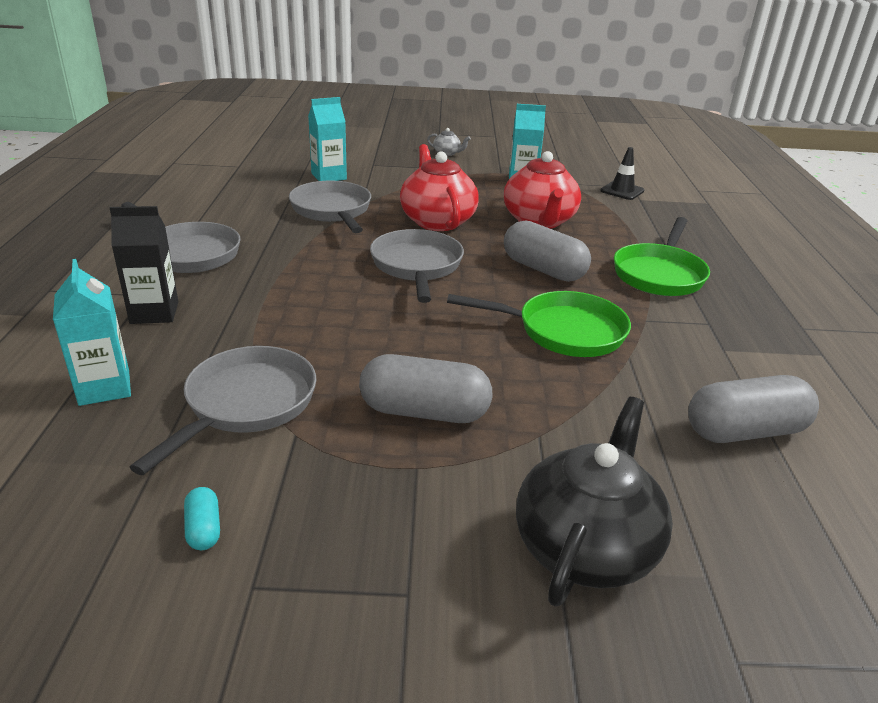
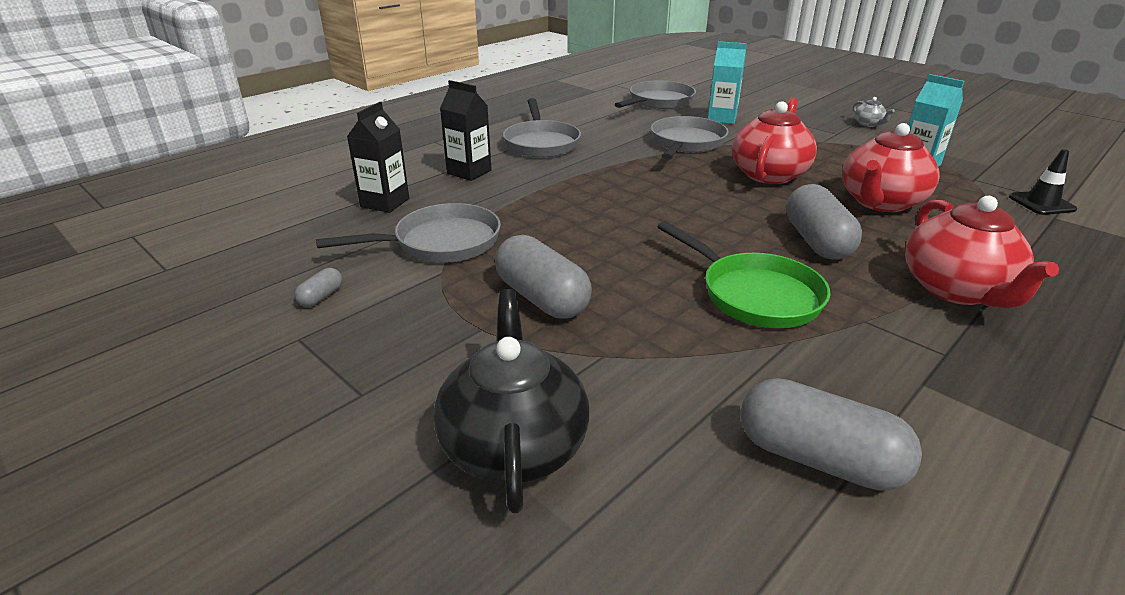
camera: 45 degrees right, 0 degrees up
(104, 387) = (385, 203): turquoise carton -> black carton
(203, 529) = (321, 297): turquoise capsule -> grey capsule
(417, 266) = (695, 201): grey pan -> grey pan (658, 102)
(586, 546) = (514, 445): black teapot -> black teapot turned 75 degrees counterclockwise
(659, 274) = (956, 290): green pan -> red teapot

